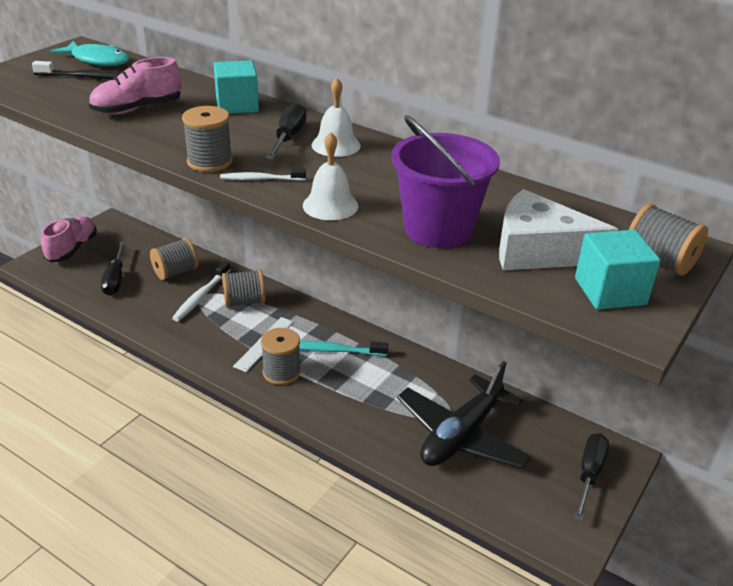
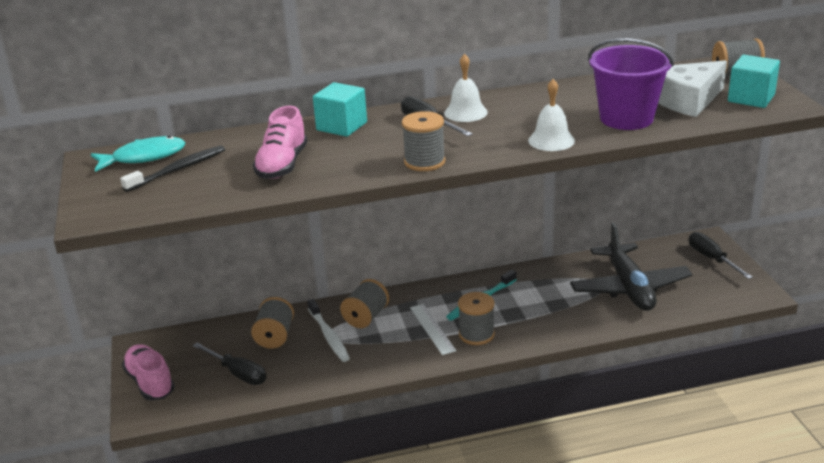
camera: 45 degrees left, 5 degrees down
(261, 179) = (480, 152): white toothbrush -> none

